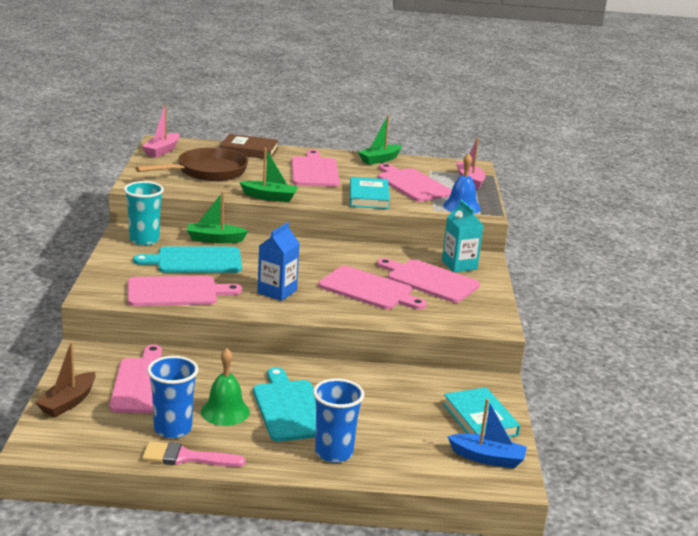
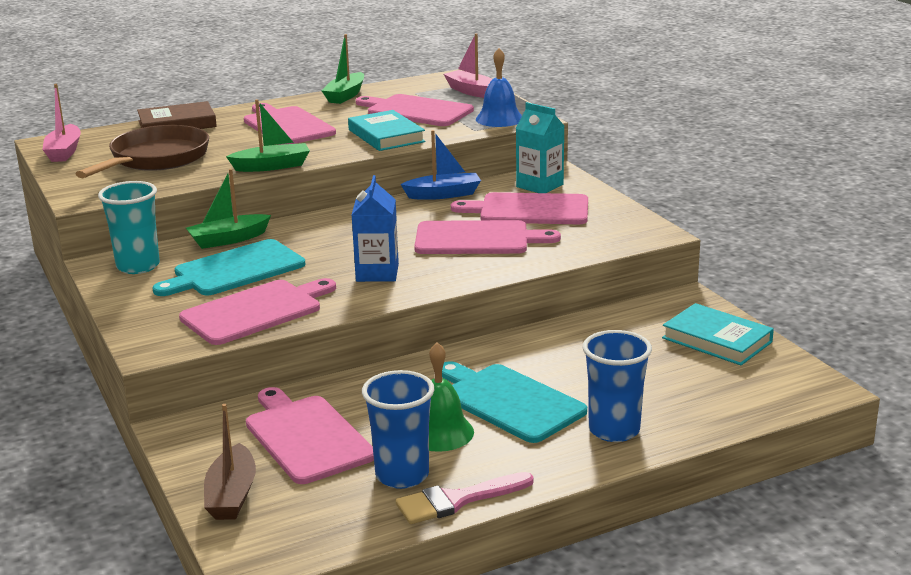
camera: 25 degrees left, 0 degrees up
(487, 458) = (771, 375): blue boat -> blue boat (443, 194)

